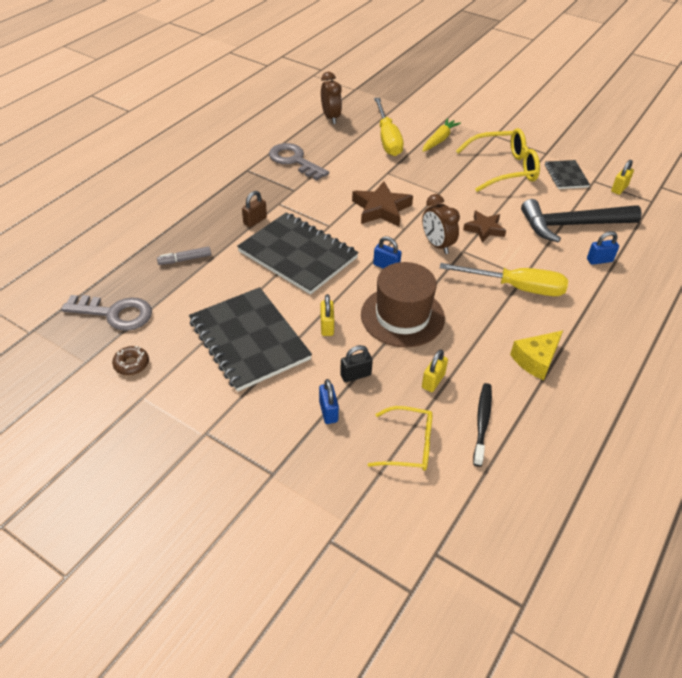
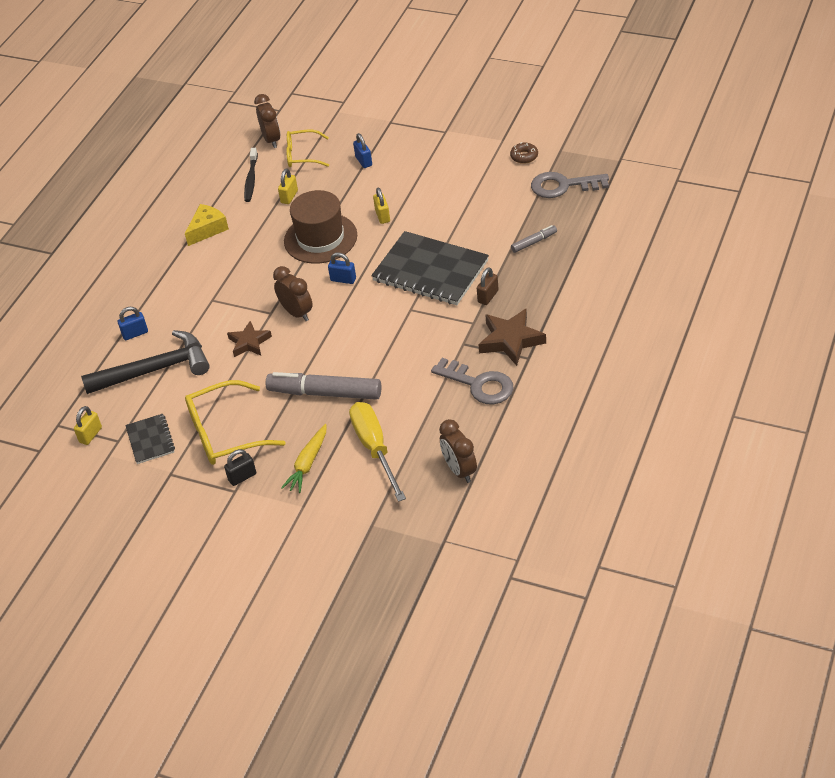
camera: 175 degrees right, 0 degrees up
(249, 340) = (442, 192): black notebook -> none
(355, 375) = (350, 187): black padlock -> black padlock (242, 477)
(381, 209) = (361, 341): brown star -> brown star (511, 340)
(420, 179) = (325, 393): none -> grey marker
(451, 489) = (271, 140): none -> brown clock
(516, 287) = (219, 287): yellow screwdriver -> none

